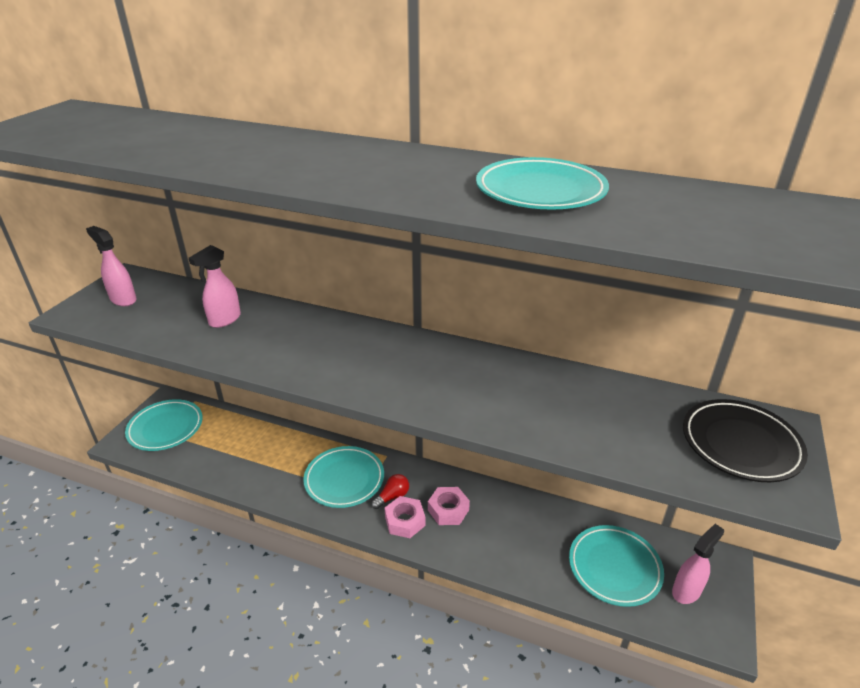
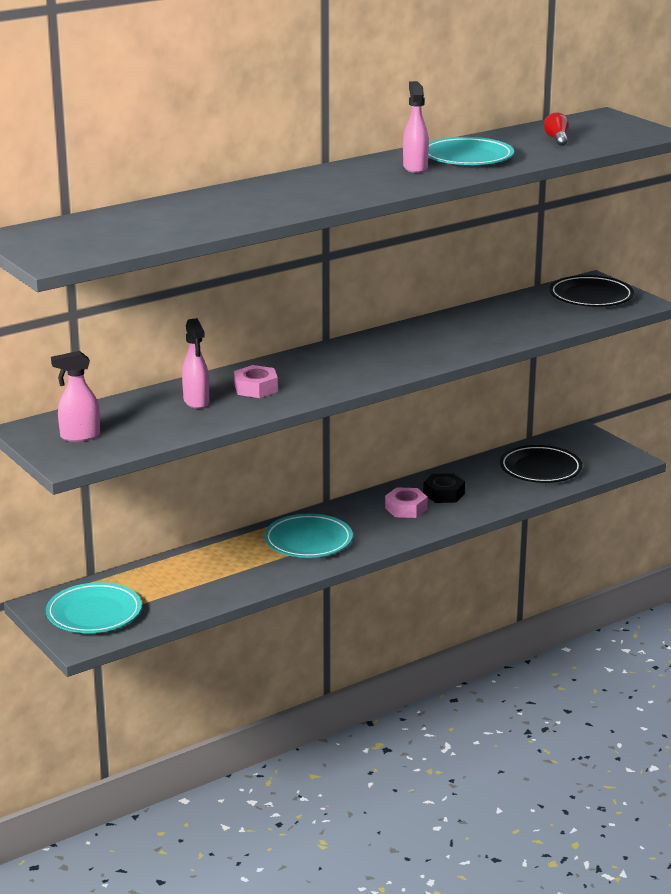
camera: 55 degrees left, 10 degrees down
(392, 497) = (359, 526): red light bulb -> red light bulb (557, 139)
(405, 521) = (393, 530): pink nut -> pink nut (256, 388)
(497, 521) = (443, 494): none -> black nut
(614, 568) = (540, 469): turquoise plate -> black plate
(686, 590) = (587, 454): pink spray bottle -> pink spray bottle (415, 167)

